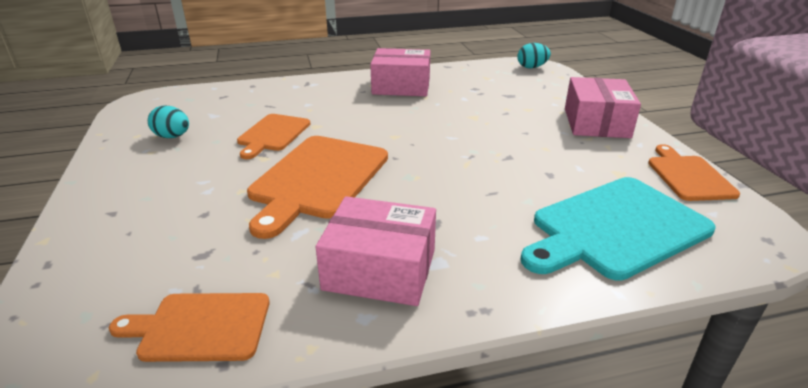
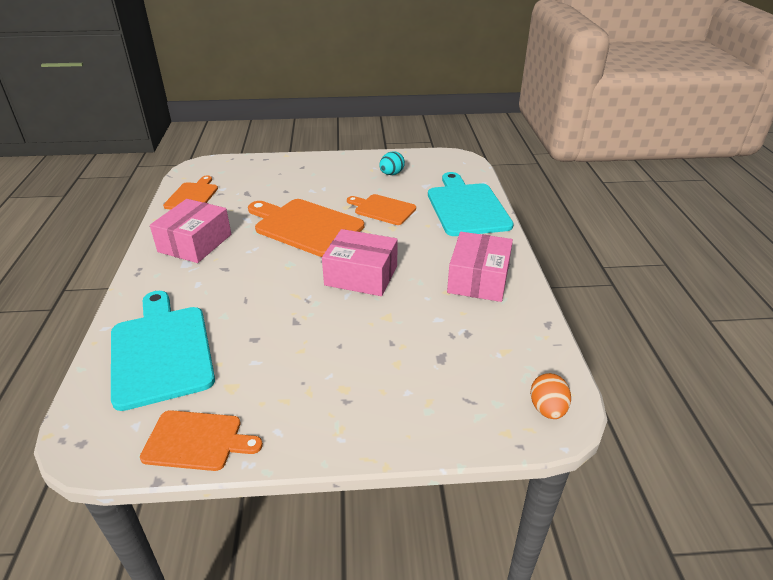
camera: 100 degrees right, 5 degrees up
(271, 93) = (467, 207): none -> turquoise cutting board
(532, 67) = (547, 409): turquoise egg -> orange egg
(596, 123) = (343, 412): pink box -> pink box (361, 275)

